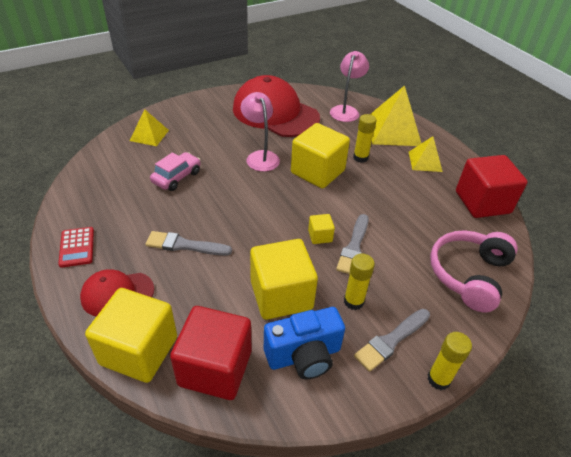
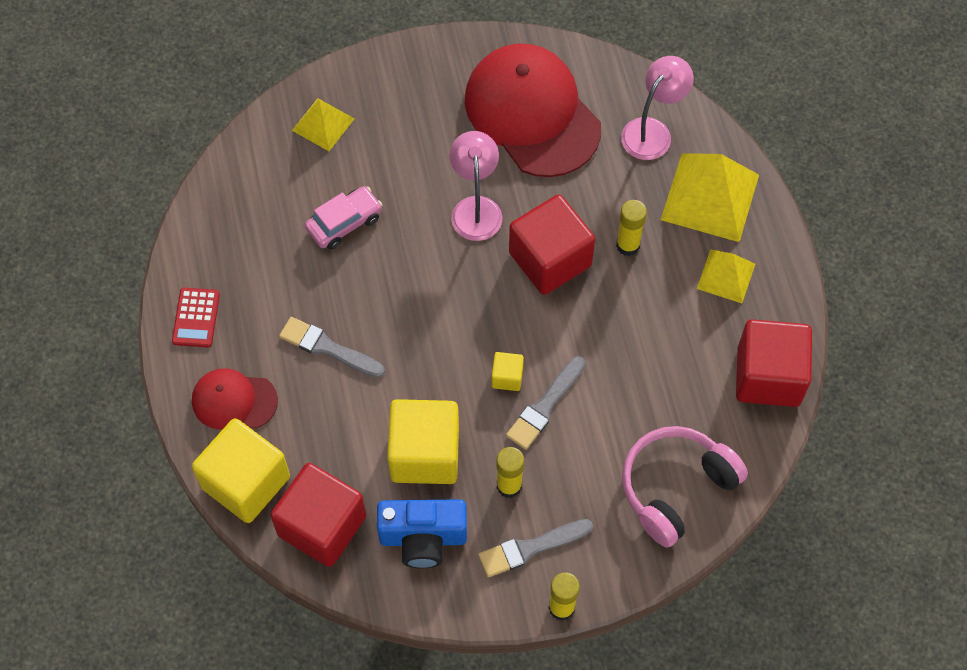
camera: 20 degrees right, 20 degrees up
(317, 172) = (550, 259): yellow cube -> red cube

